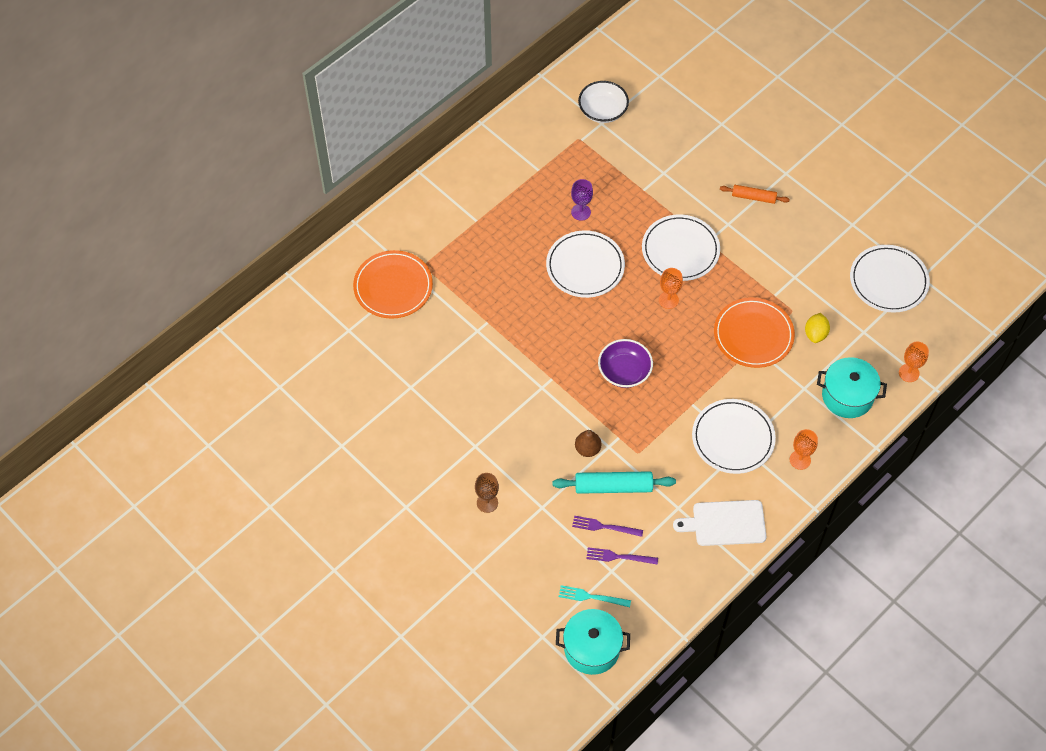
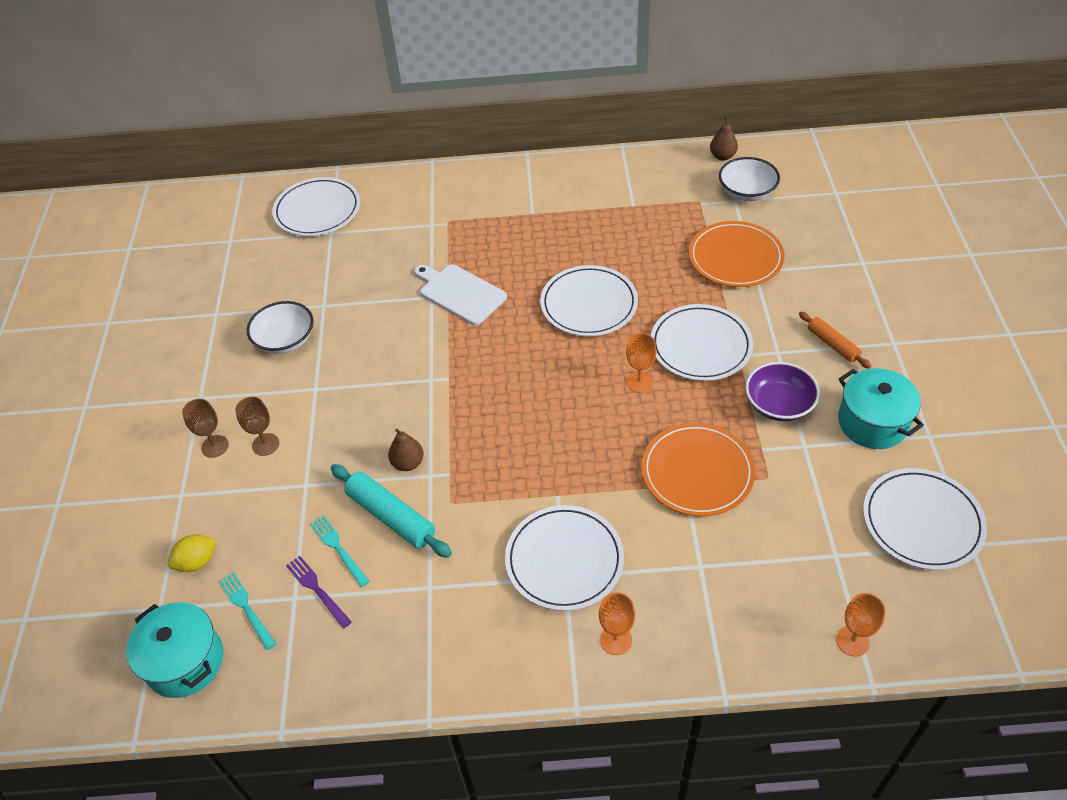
camera: 45 degrees right, 10 degrees down
(316, 319) = (317, 210): none -> white plate
(393, 286) = (404, 222): orange plate -> orange plate (735, 257)
(414, 429) = (285, 340): none -> white bowl
(456, 527) = (215, 446): none -> brown goblet
(559, 89) = (722, 156): none -> brown pear
(581, 212) = (635, 258): purple goblet -> none
(604, 527) = (338, 548): purple fork -> turquoise fork
(624, 371) = (523, 417): purple bowl -> purple bowl (779, 404)
(725, 523) = (460, 643): white cutting board -> white cutting board (460, 293)
(815, 334) = (772, 518): yellow lemon -> yellow lemon (197, 562)
(847, 396) = (745, 611): turquoise pot -> turquoise pot (872, 422)

